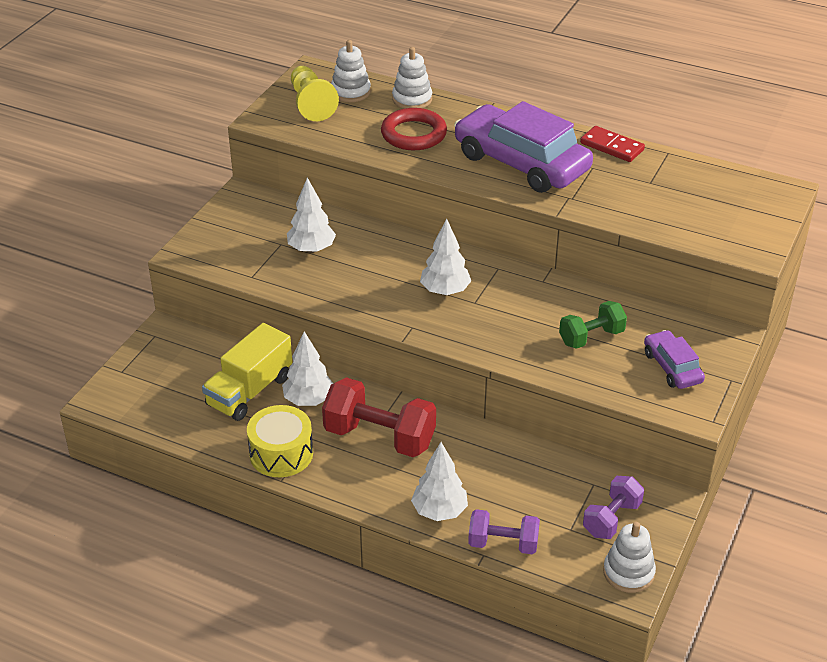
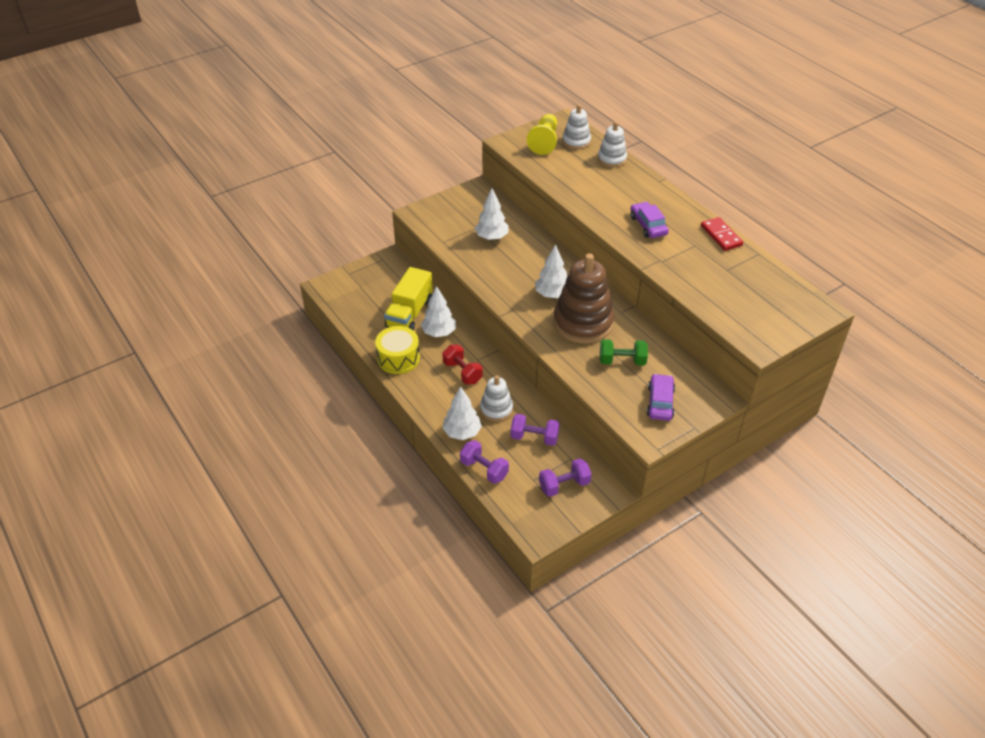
camera: 30 degrees right, 5 degrees up
(249, 391) = (409, 313): yellow truck -> yellow truck turned 45 degrees counterclockwise
(379, 437) = (462, 372): red dumbbell -> red dumbbell, size x0.60
(413, 134) = (593, 183): red ring -> none
(509, 310) = (583, 323): none -> brown stacking toy
(521, 162) = (648, 225): purple car -> purple car, size x0.49
(532, 478) = (534, 437): none -> purple dumbbell
(628, 572) = (547, 523): white stacking toy -> white stacking toy (496, 409)

